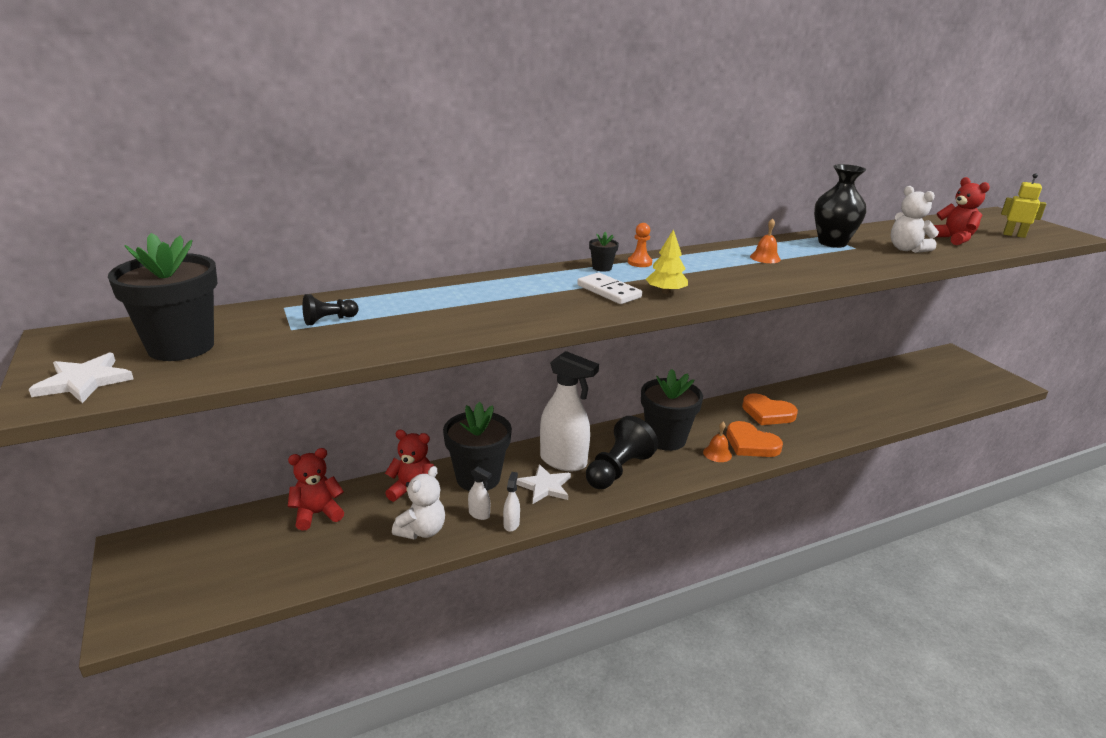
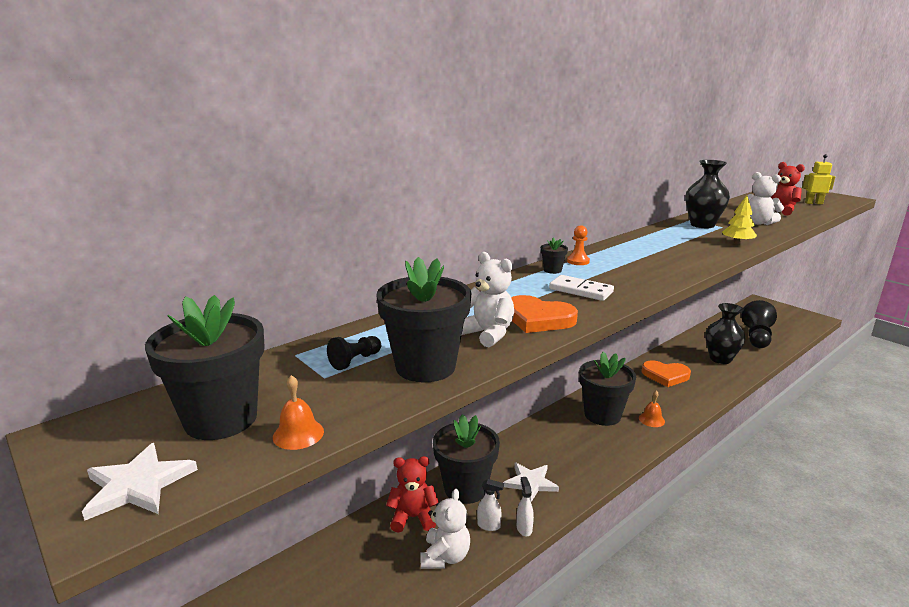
camera: 15 degrees left, 5 degrees down
(317, 514) = (329, 565): red teddy bear -> none
(384, 335) = (425, 367): none -> black flower pot
(471, 317) = (488, 334): none -> white teddy bear
(564, 461) = (531, 454): white spray bottle -> none
(618, 470) = (582, 452): black pawn -> black pawn (756, 337)
(665, 292) = (626, 284): yellow tree -> yellow tree (737, 242)
(751, 444) = (671, 405): orange heart -> orange heart (538, 319)
(765, 258) = (668, 243): orange bell -> orange bell (298, 434)
(848, 407) = (720, 359): none -> black vase

